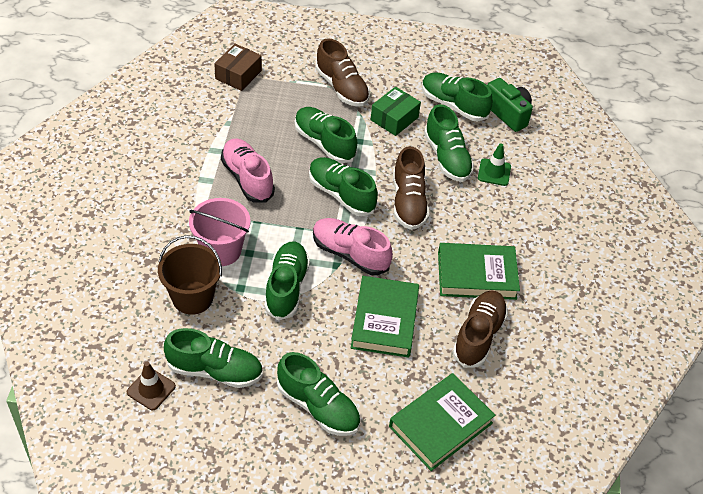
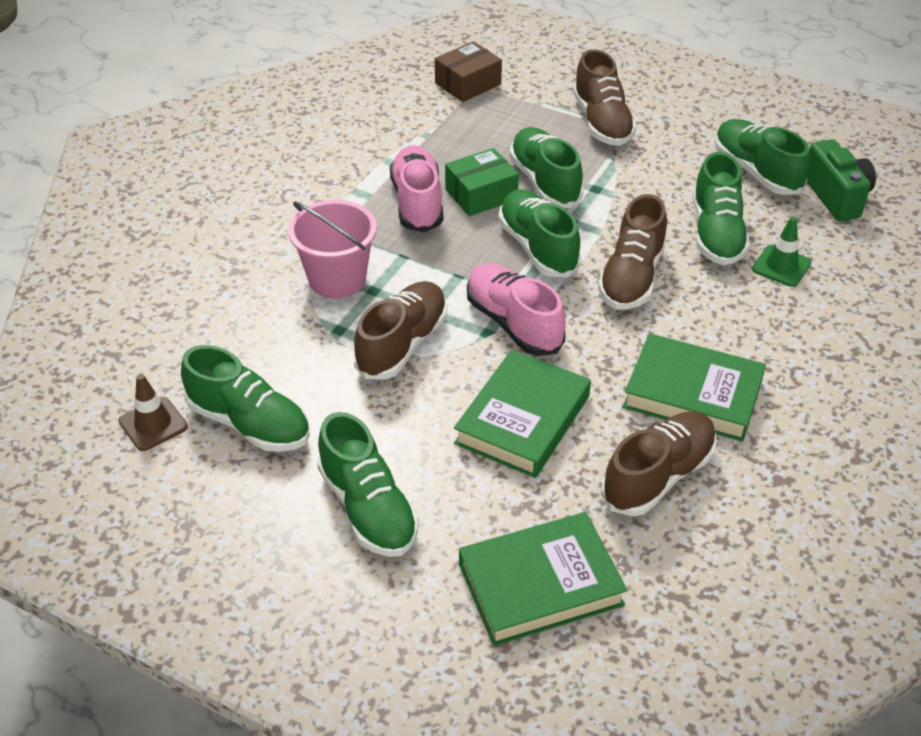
camera: 25 degrees right, 5 degrees down
(192, 297) = (269, 326): brown bucket -> none
(286, 287) = (402, 344): green shoe -> brown shoe
(394, 118) = (660, 171): green box -> green box (481, 194)

